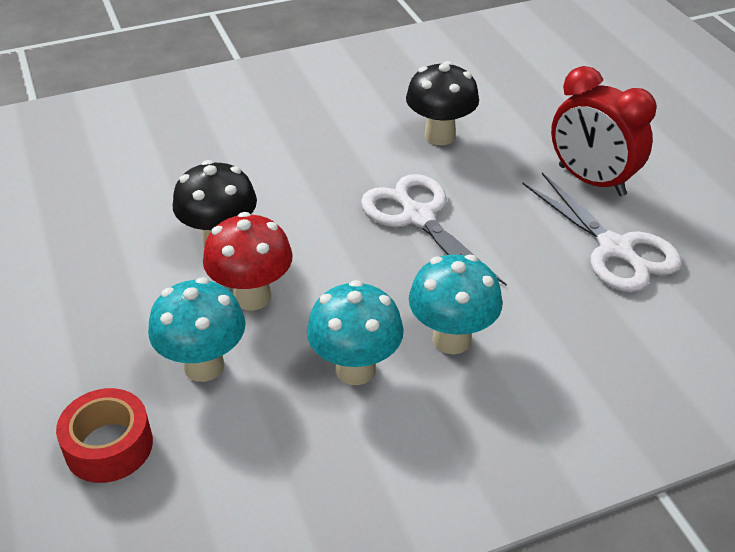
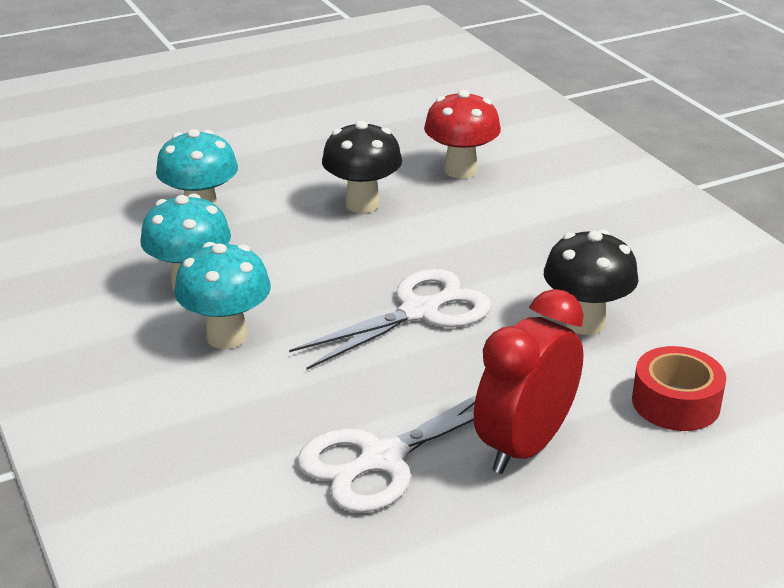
camera: 85 degrees right, 10 degrees down
(109, 446) = (122, 185): red tape -> red tape (675, 403)
(252, 297) = (286, 226): red mushroom -> red mushroom (460, 170)

